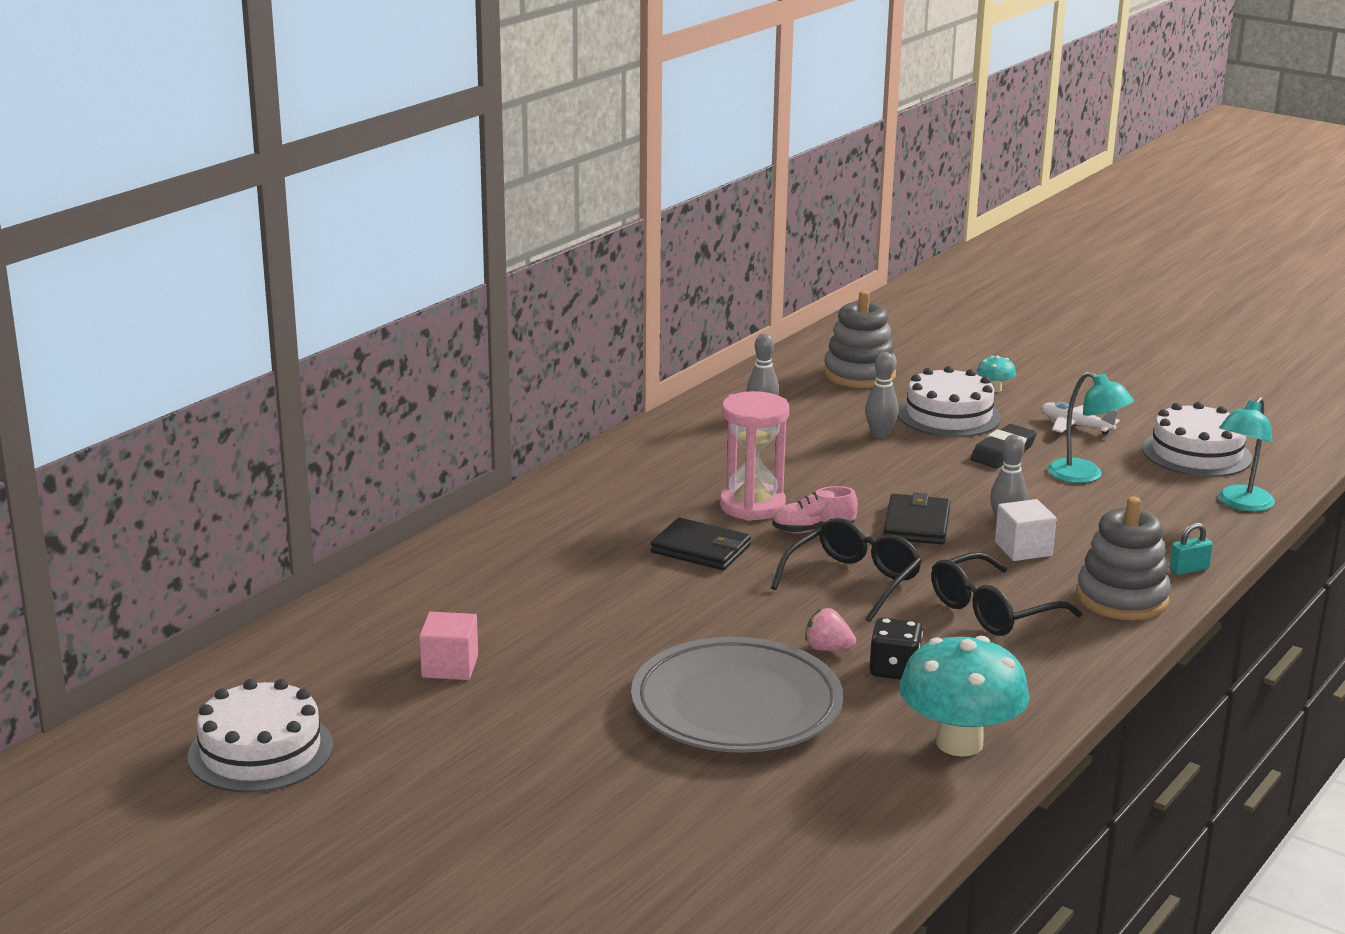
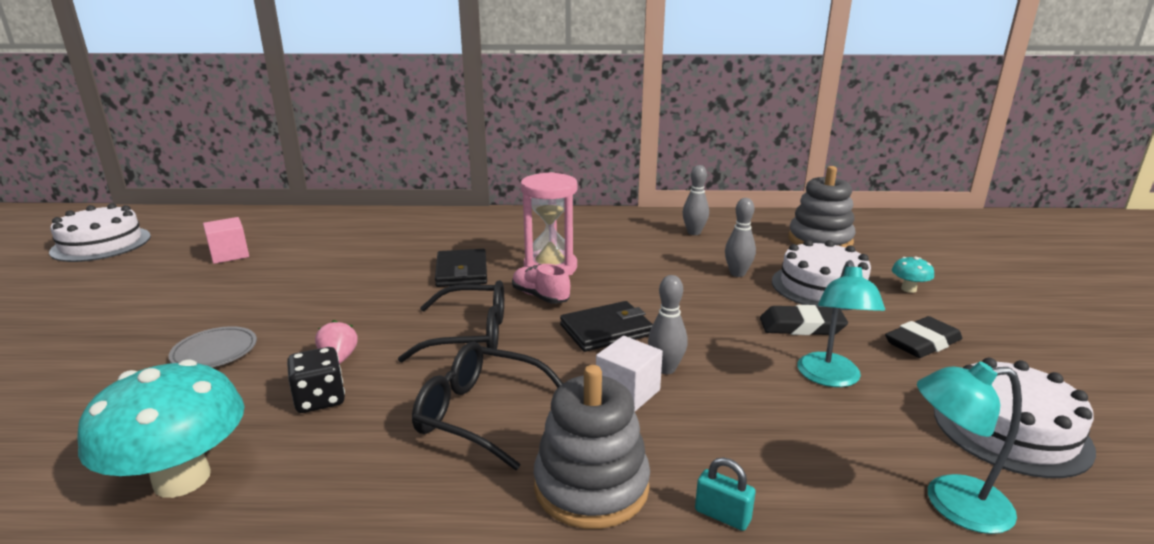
camera: 55 degrees right, 0 degrees up
(736, 706) = (215, 352): grey plate -> grey plate, size x0.44
(1076, 426) = (922, 343): white plane -> black eraser

